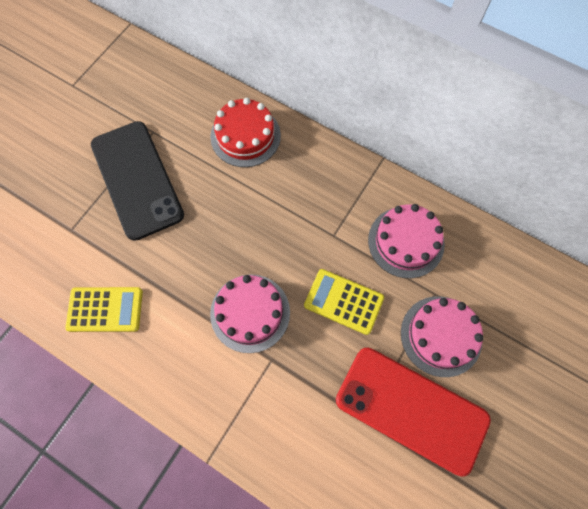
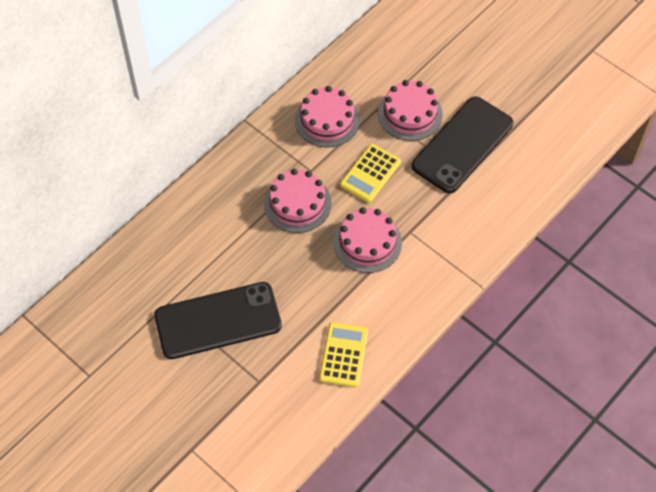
camera: 80 degrees left, 10 degrees down
(245, 136) = (193, 224): red cake -> none
(288, 229) = (297, 203): none -> pink cake
(411, 409) = (462, 145): red phone -> black phone

